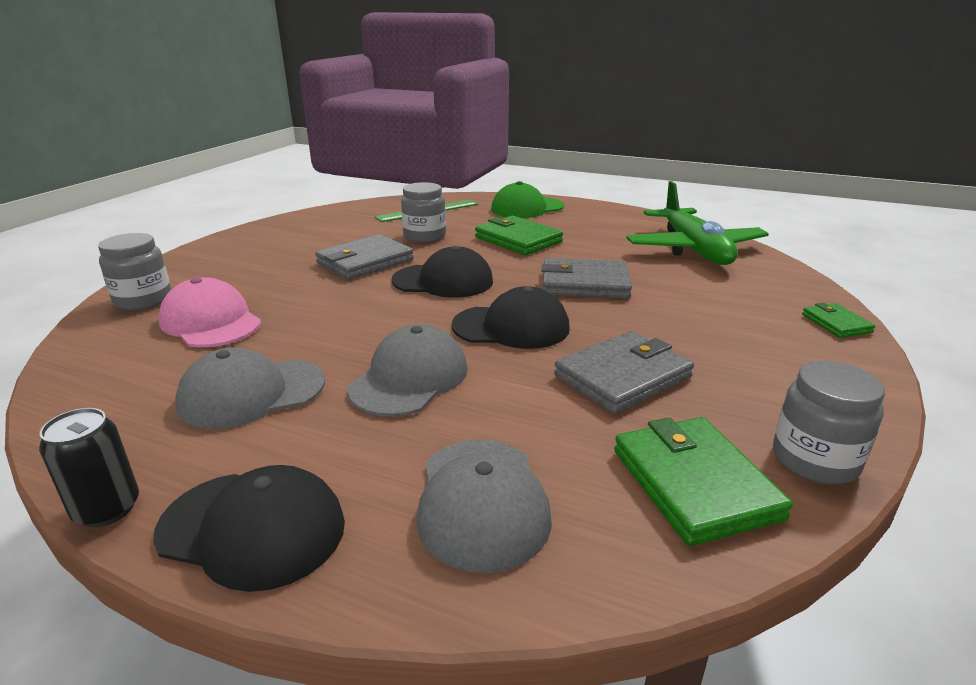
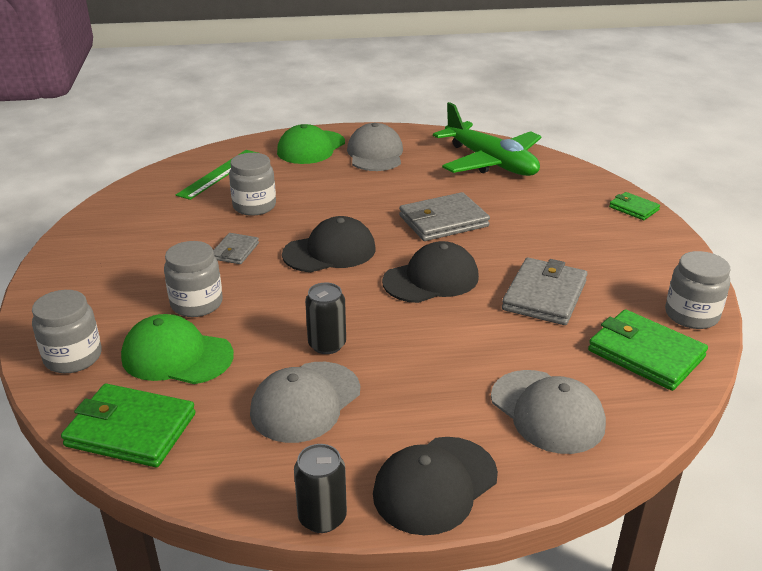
camera: 30 degrees left, 5 degrees up
(211, 322) = (177, 356): pink cap -> green cap
(252, 528) = (435, 485): black cap -> black cap turned 150 degrees clockwise
(282, 290) = (196, 304): none -> grey jar
(339, 352) = (327, 344): none -> black can
(365, 262) = (235, 251): grey wallet -> grey wallet, size x0.55
(409, 378) = (407, 347): grey cap -> grey cap (375, 154)
(518, 240) = (343, 188): green wallet -> green wallet (131, 430)

